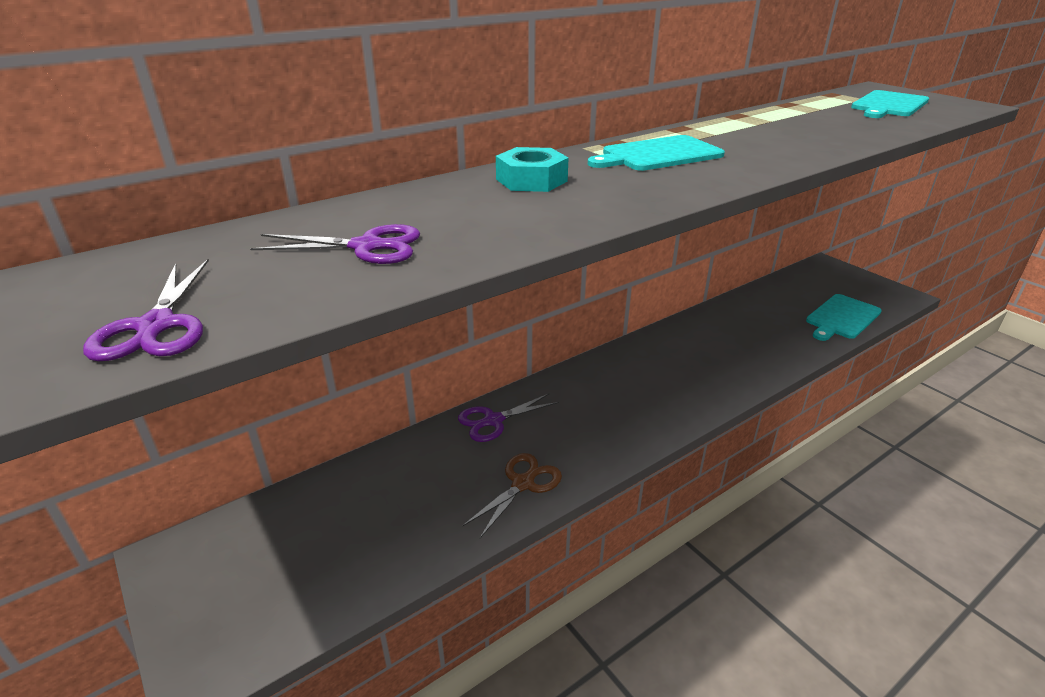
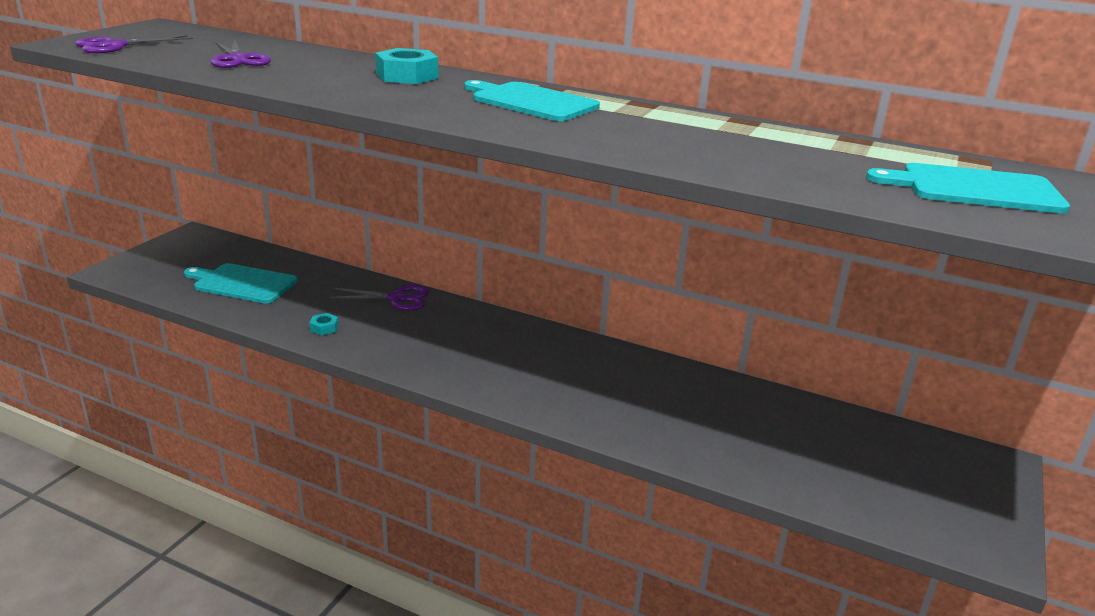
camera: 60 degrees right, 5 degrees down
(493, 420) = (397, 298): purple scissors -> purple scissors turned 150 degrees clockwise
(523, 484) = (324, 328): brown scissors -> turquoise nut
(842, 318) = (829, 486): turquoise cutting board -> turquoise cutting board (242, 283)

